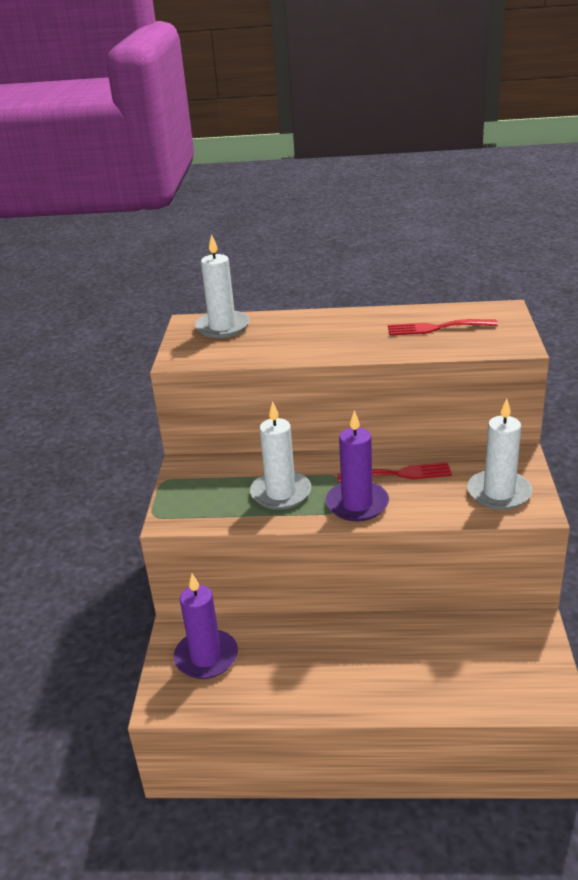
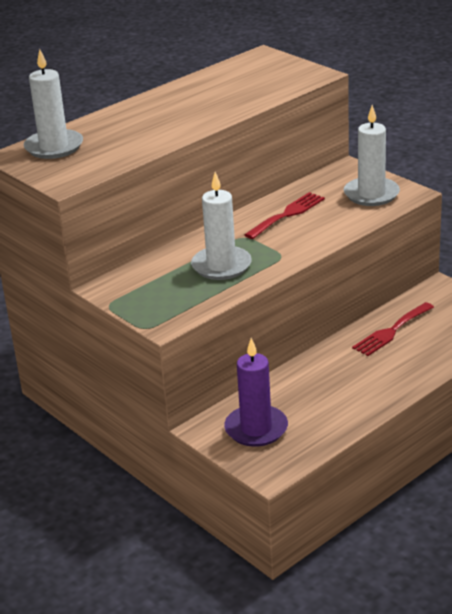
camera: 45 degrees left, 0 degrees up
(357, 504) = (289, 245): purple candle -> none
(436, 328) = (236, 84): red fork -> red fork (391, 331)

